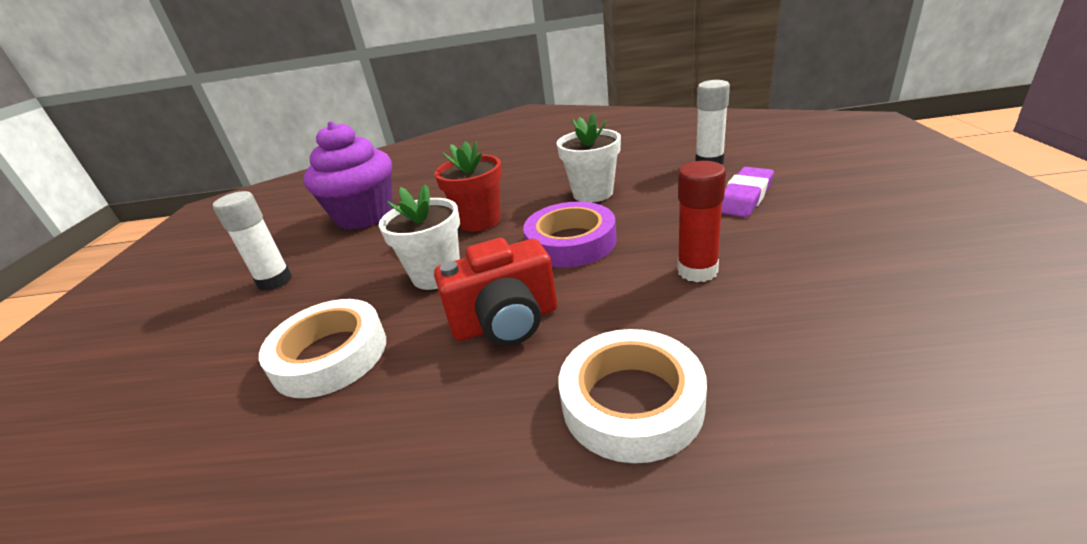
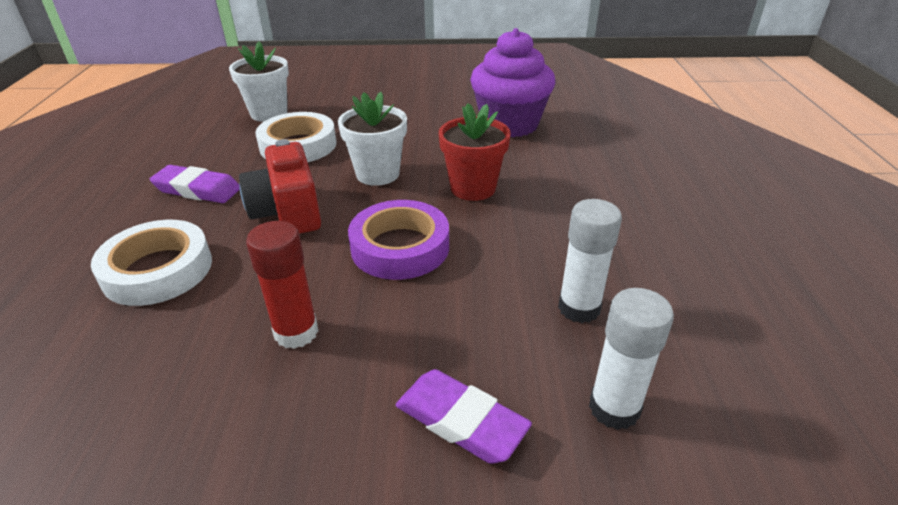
camera: 85 degrees right, 5 degrees up
(275, 281) = (407, 107): white glue stick -> white glue stick (579, 308)
(428, 433) = (197, 189): none -> purple eraser
(593, 193) = (520, 267): white flower pot -> white flower pot (269, 113)

